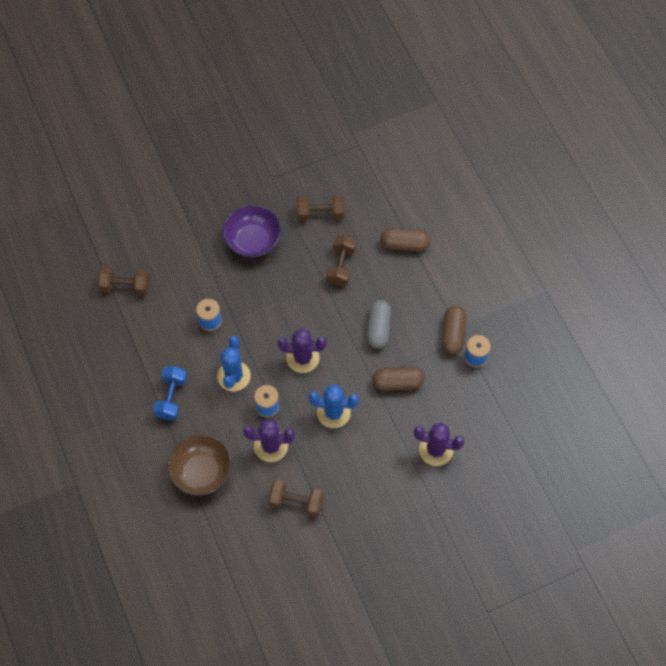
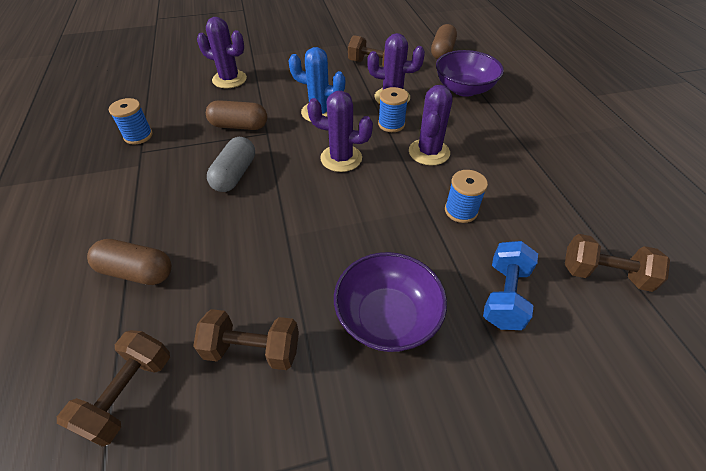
camera: 170 degrees left, 15 degrees down
(171, 398) = (504, 143): blue dumbbell -> blue dumbbell (504, 296)
(202, 472) = (464, 89): brown bowl -> purple bowl
(234, 376) = (429, 152): blue cactus -> purple cactus
(341, 266) = (252, 254): brown dumbbell -> brown dumbbell (128, 394)
(453, 334) = (148, 158): brown capsule -> brown capsule (442, 52)

